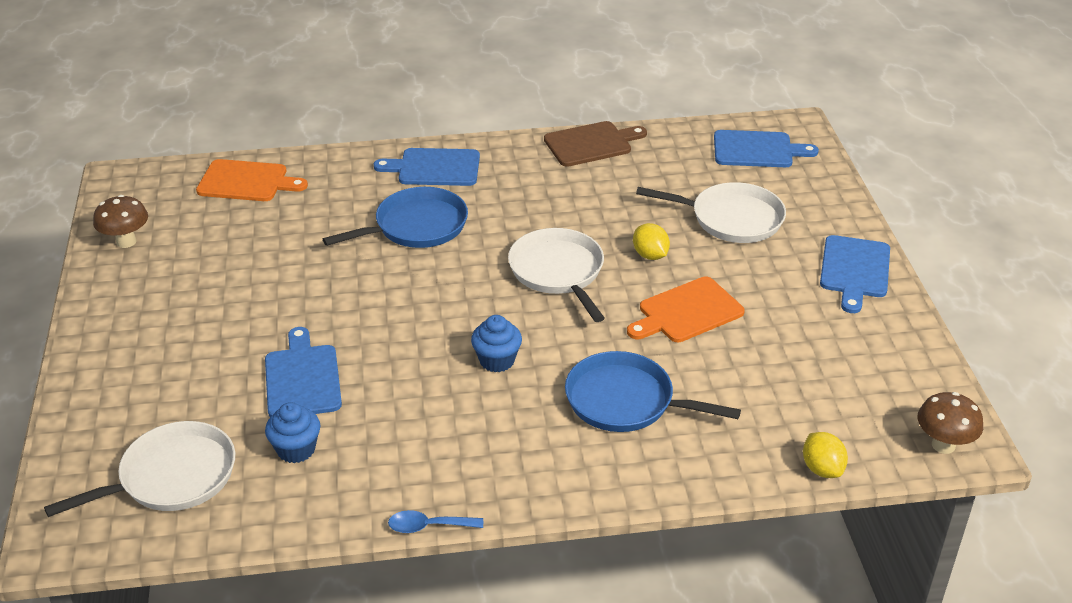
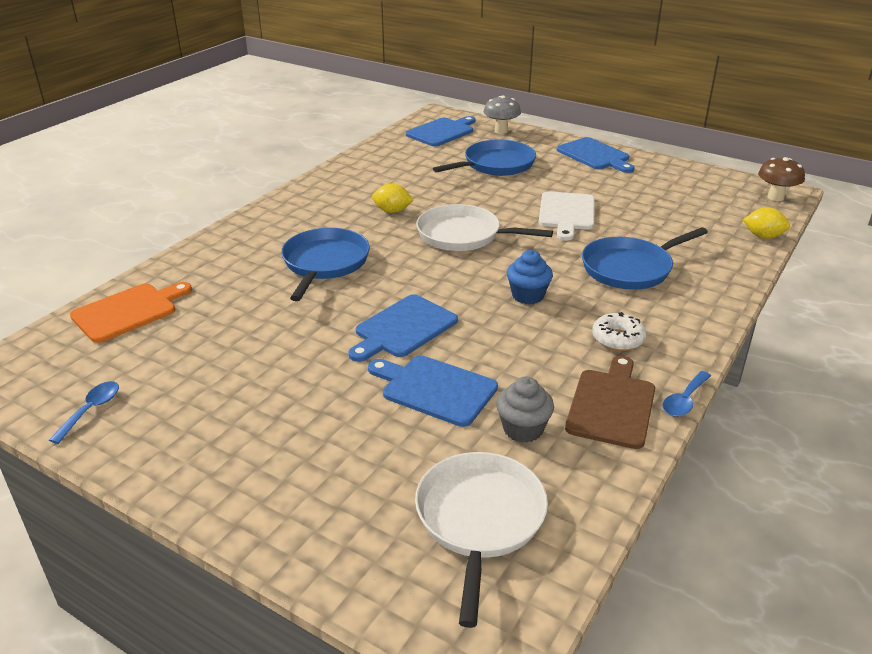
camera: 50 degrees left, 5 degrees down
(126, 242) = (91, 410): brown mushroom -> blue spoon
(296, 449) = (523, 429): blue cupcake -> grey cupcake
(434, 168) = (268, 229): blue cutting board -> blue cutting board (403, 328)
(485, 446) = (618, 339): none -> white donut
(591, 144) = (345, 170): brown cutting board -> brown cutting board (612, 405)
(650, 255) = (493, 200): yellow lemon -> yellow lemon (392, 211)
(687, 312) = (566, 213): orange cutting board -> white cutting board
(732, 219) = (496, 164): white pan -> blue pan
(818, 182) = (501, 131): none -> grey mushroom

